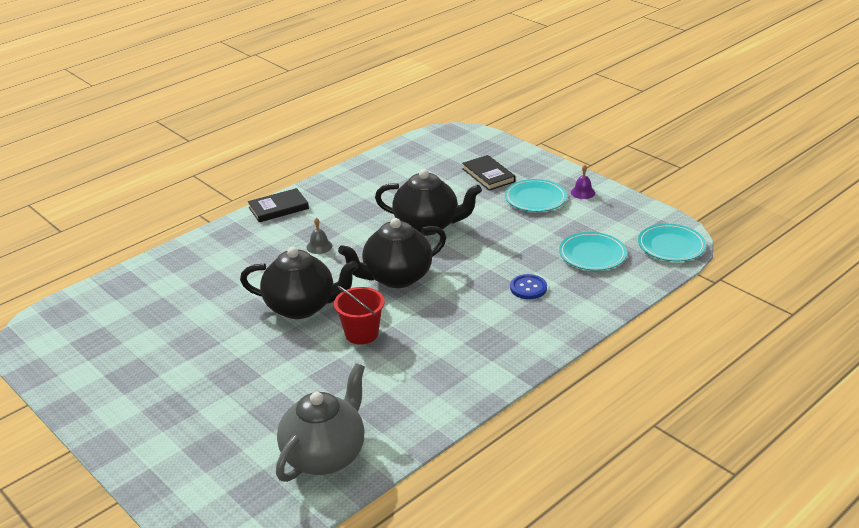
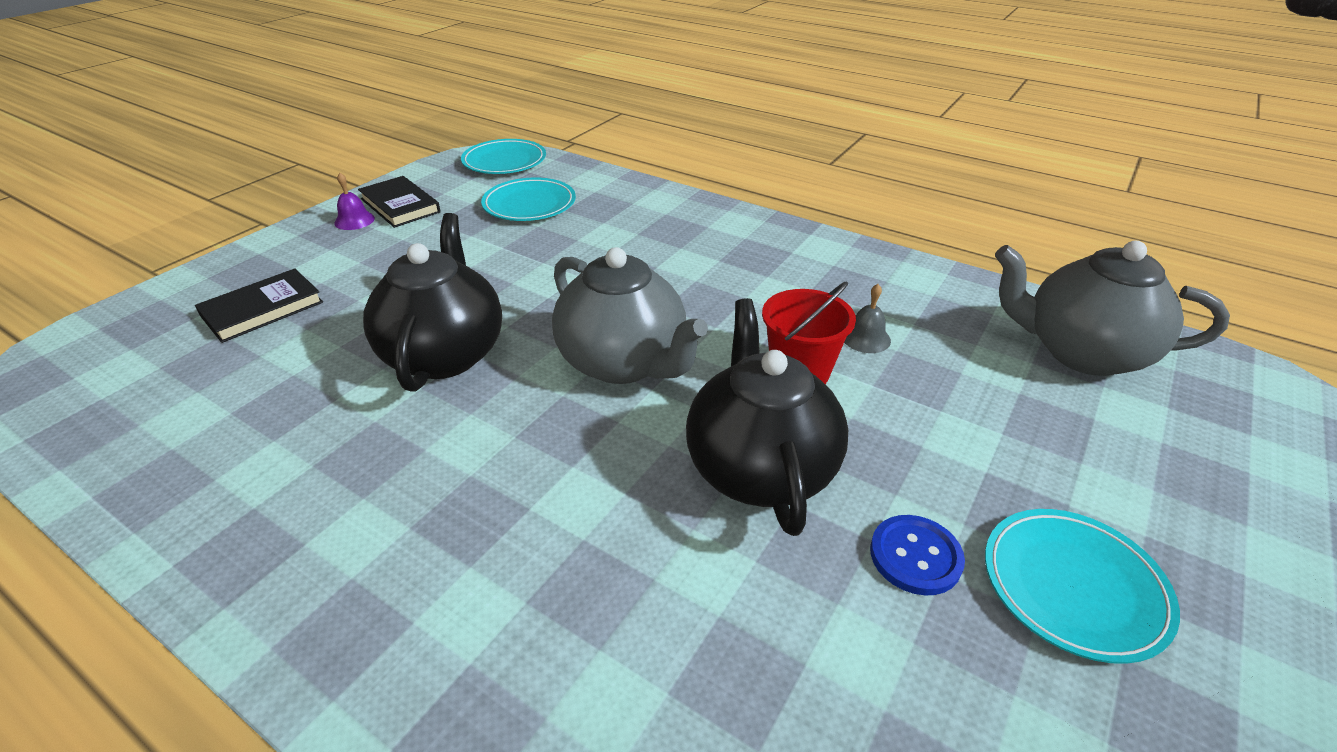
camera: 105 degrees left, 5 degrees up
(278, 208) = (325, 644): black book -> black book (400, 205)
(319, 246) = (528, 497): grey bell -> grey bell (866, 338)
(396, 277) = (624, 363): black teapot -> grey teapot
(528, 288) = (620, 241): blue button -> blue button (915, 556)
(535, 199) = (365, 256): turquoise plate -> turquoise plate (1073, 587)

